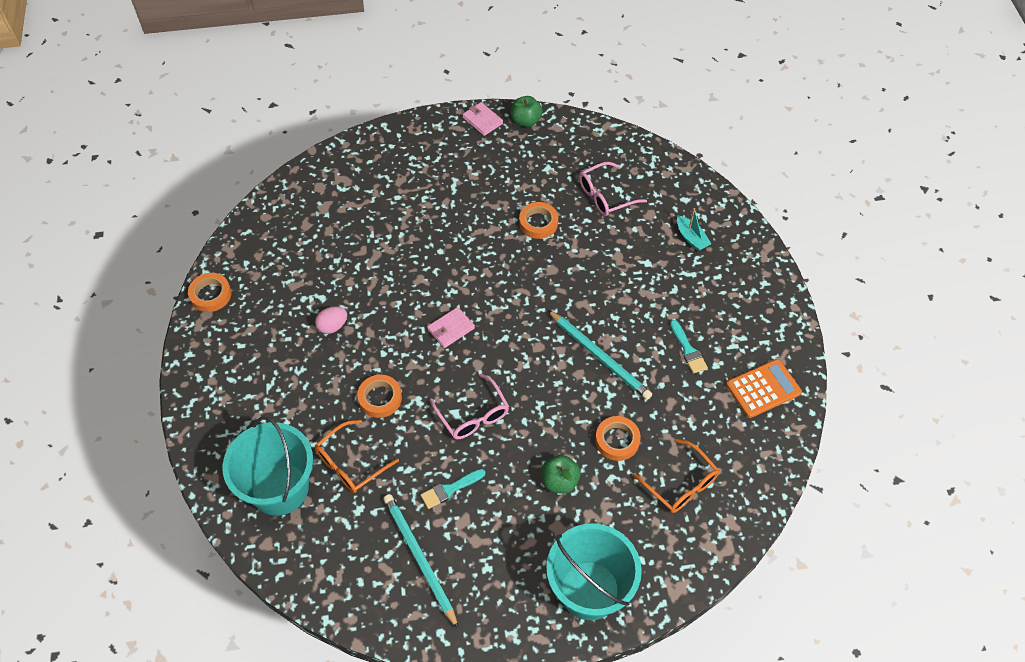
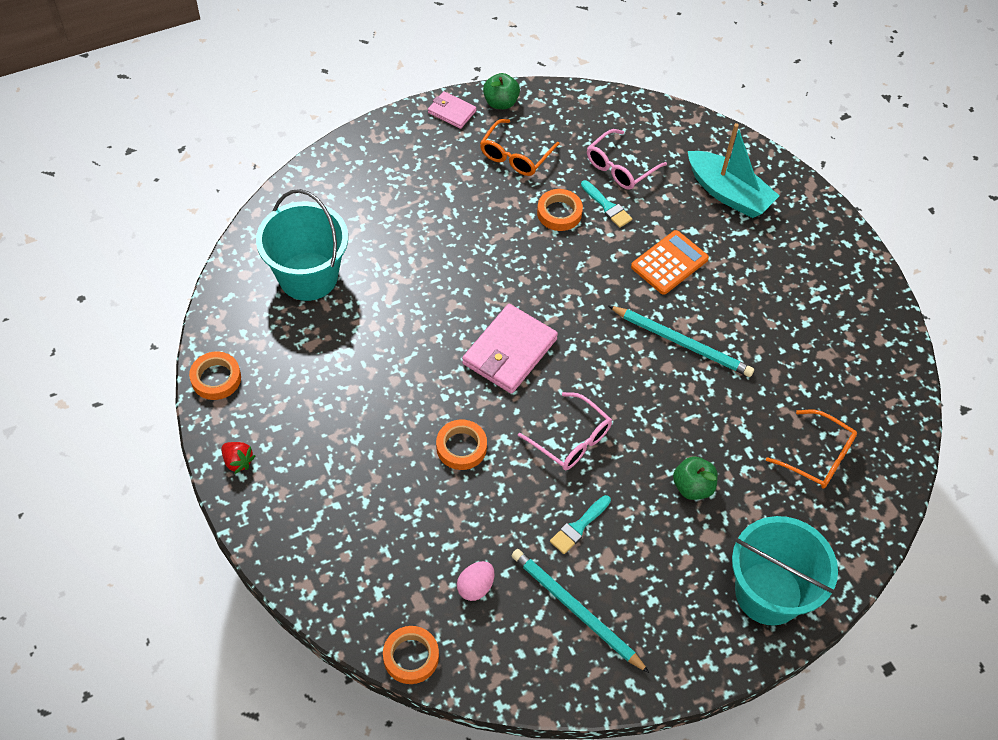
camera: 20 degrees left, 0 degrees up
(201, 365) = (238, 461): none -> red strawberry
(279, 488) = (388, 576): turquoise bucket -> turquoise bucket (308, 276)
(332, 326) = (375, 380): pink egg -> pink egg (475, 587)
(350, 463) = (457, 527): orange glasses -> orange glasses (515, 156)
(451, 329) = (509, 351): pink wallet -> pink wallet, size x1.82
(617, 440) = (735, 428): orange tape -> orange tape (411, 657)
(688, 350) = (771, 314): turquoise brush -> turquoise brush (607, 206)
(691, 238) = (728, 193): turquoise boat -> turquoise boat, size x1.95
(763, 389) = (863, 336): orange calculator -> orange calculator (669, 263)

